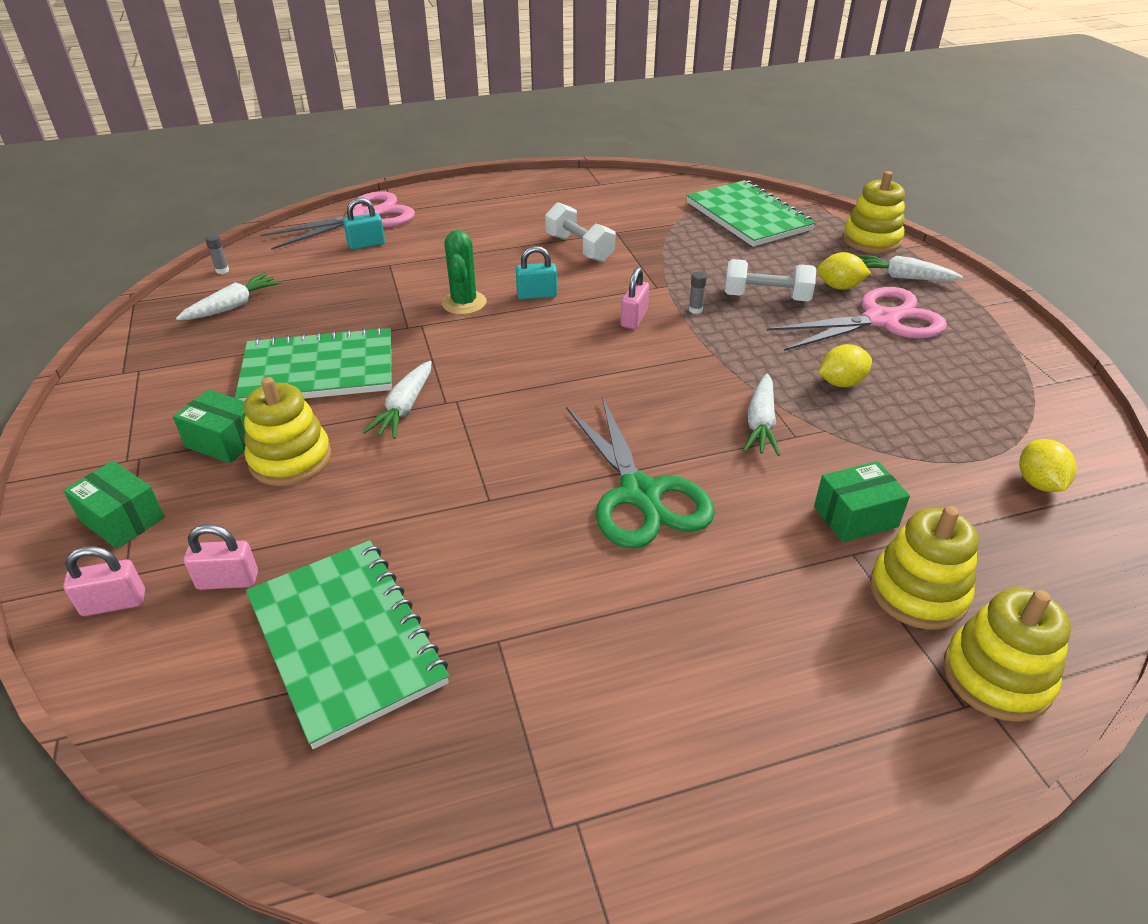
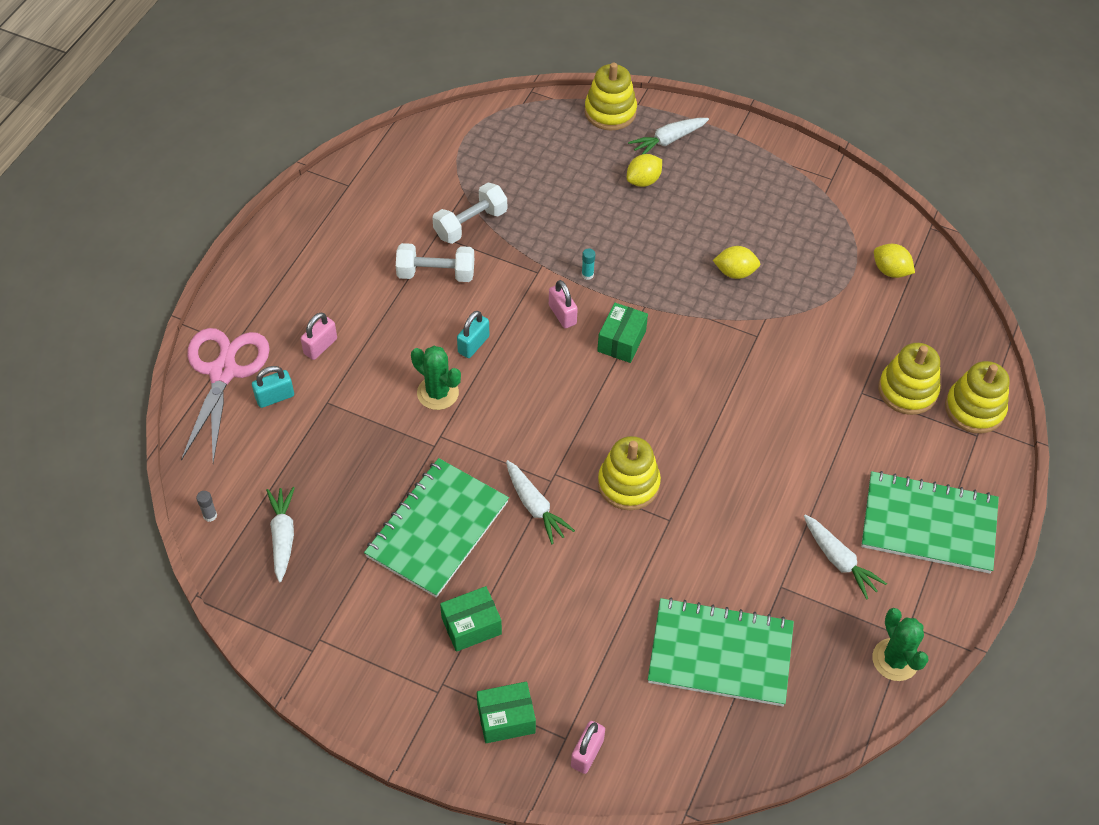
camera: 50 degrees left, 15 degrees up
(228, 580) = (620, 687): pink padlock -> pink padlock (320, 346)
(290, 459) = (529, 598): yellow stacking toy -> yellow stacking toy (628, 484)
(366, 244) = (275, 397): turquoise padlock -> turquoise padlock turned 45 degrees clockwise
(501, 840) = (895, 660): none -> green cactus
(640, 494) = (733, 445): green scissors -> none
(695, 310) = (587, 275): grey glue stick -> turquoise glue stick
(748, 216) = (503, 145): green notebook -> green notebook (928, 524)
(760, 423) = (731, 342): white carrot -> white carrot (839, 560)
(766, 297) = (614, 227): white dumbbell -> white dumbbell (470, 224)
(841, 383) = (735, 272): yellow lemon -> yellow lemon turned 75 degrees clockwise
(855, 516) = (840, 367): green box -> green box (621, 341)
(880, 320) = (698, 196): pink scissors -> none

